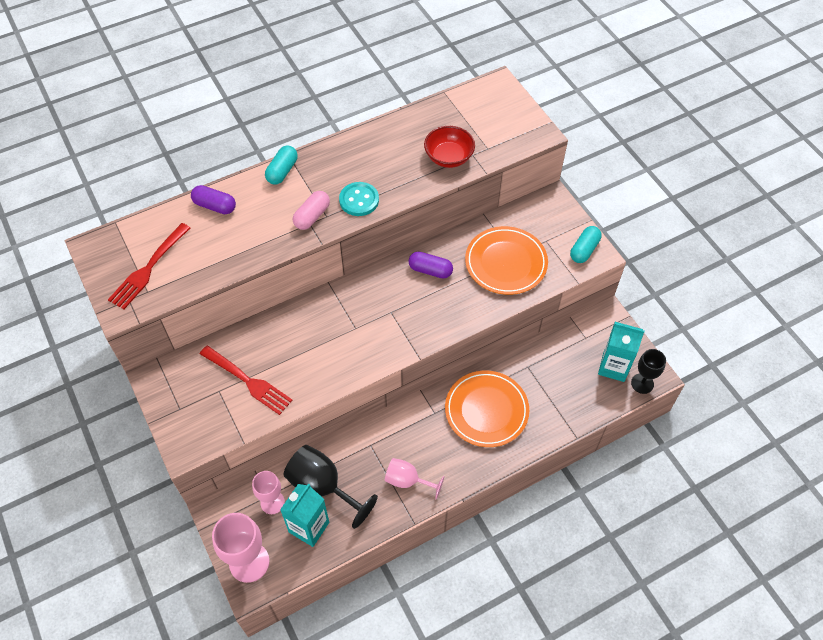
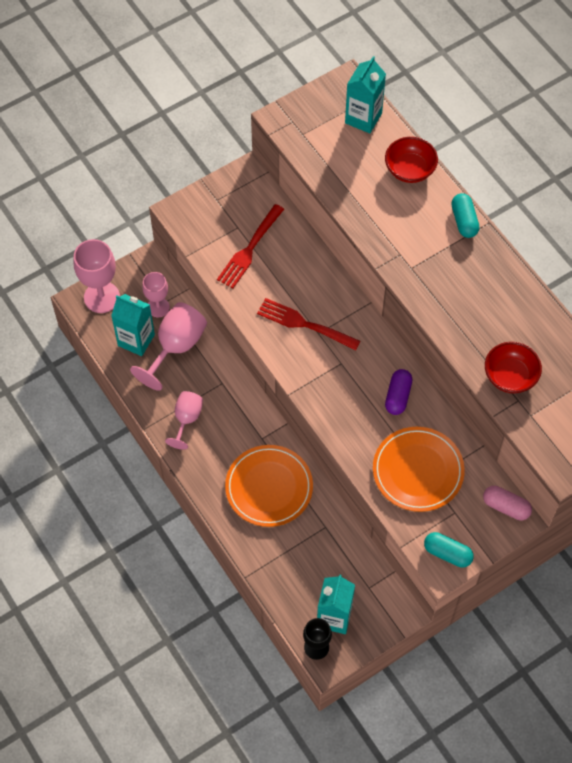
camera: 85 degrees right, 5 degrees up
(143, 237) = (363, 118): none -> turquoise carton
(149, 268) = (329, 130): red fork -> red fork (305, 324)
(215, 206) = (410, 169): purple capsule -> red bowl
(282, 171) = (464, 221): turquoise capsule -> turquoise capsule turned 60 degrees clockwise
(312, 216) = (409, 255): pink capsule -> pink capsule (506, 507)
(323, 487) = (176, 347): black goblet -> pink goblet
(359, 200) = (436, 295): turquoise button -> none

